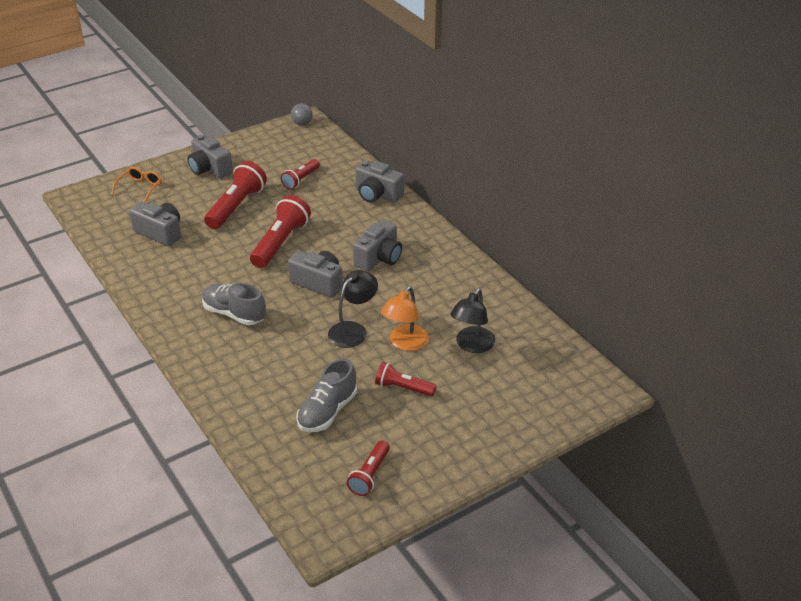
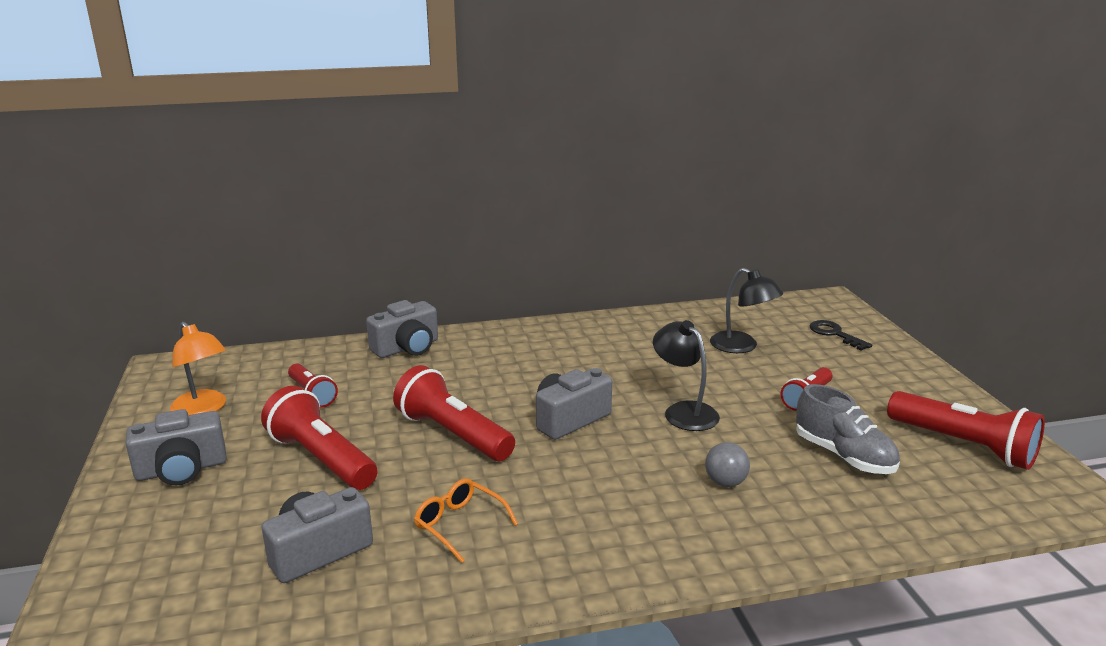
camera: 70 degrees left, 15 degrees down
(140, 188) = (144, 559): orange glasses -> orange glasses (459, 524)
(234, 314) = (602, 501): grey shoe -> none
(302, 123) = (167, 371): grey ball -> grey ball (725, 482)
(369, 475) = (963, 446): red flashlight -> red flashlight, size x1.68
(379, 258) = (544, 370): grey camera -> none
(405, 343) = (724, 382): orange lamp -> orange lamp (203, 409)
(529, 397) = (835, 334): none -> black key

